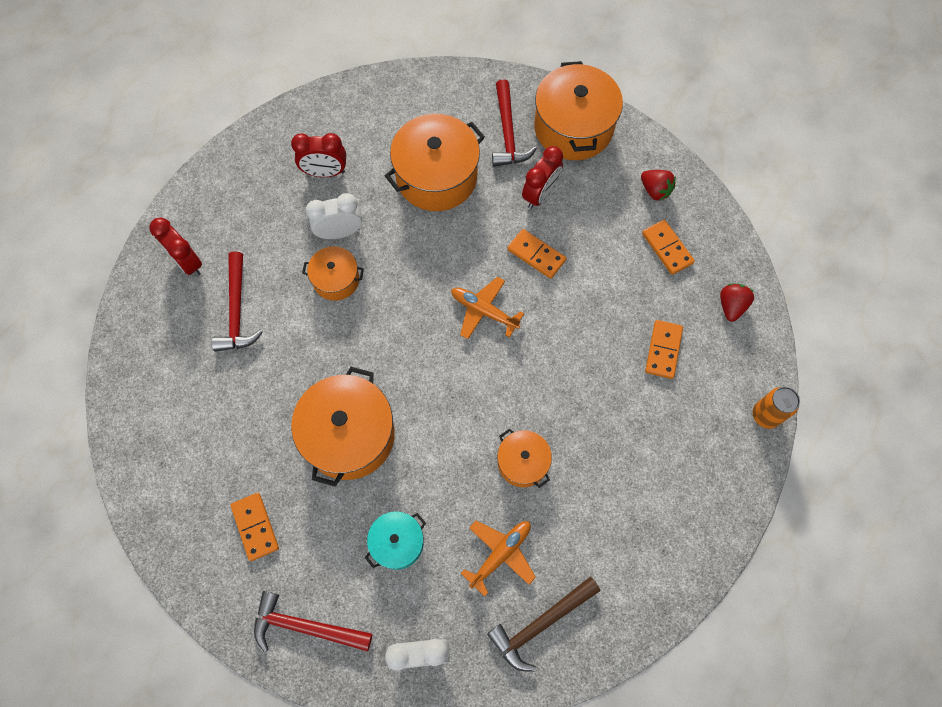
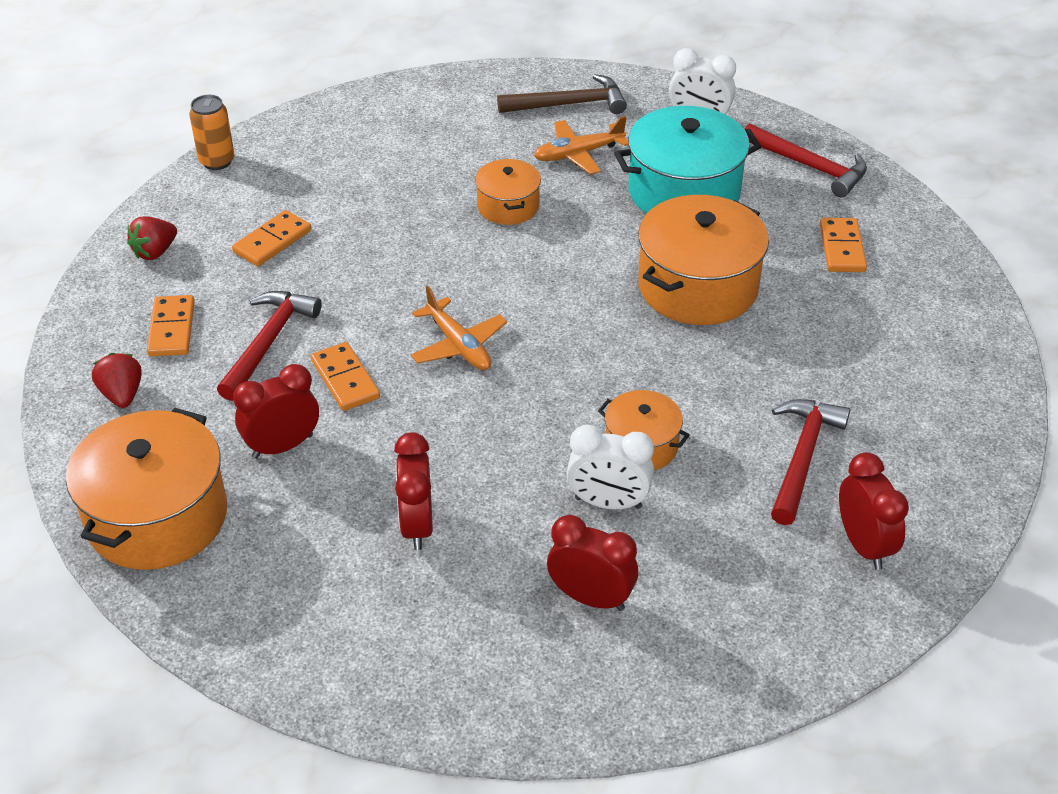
camera: 155 degrees left, 25 degrees down
(397, 543) = (684, 191): turquoise pot -> turquoise pot, size x1.83
(436, 177) = (416, 525): orange pot -> red clock
(508, 133) = (262, 547): red hammer -> red hammer (268, 342)

